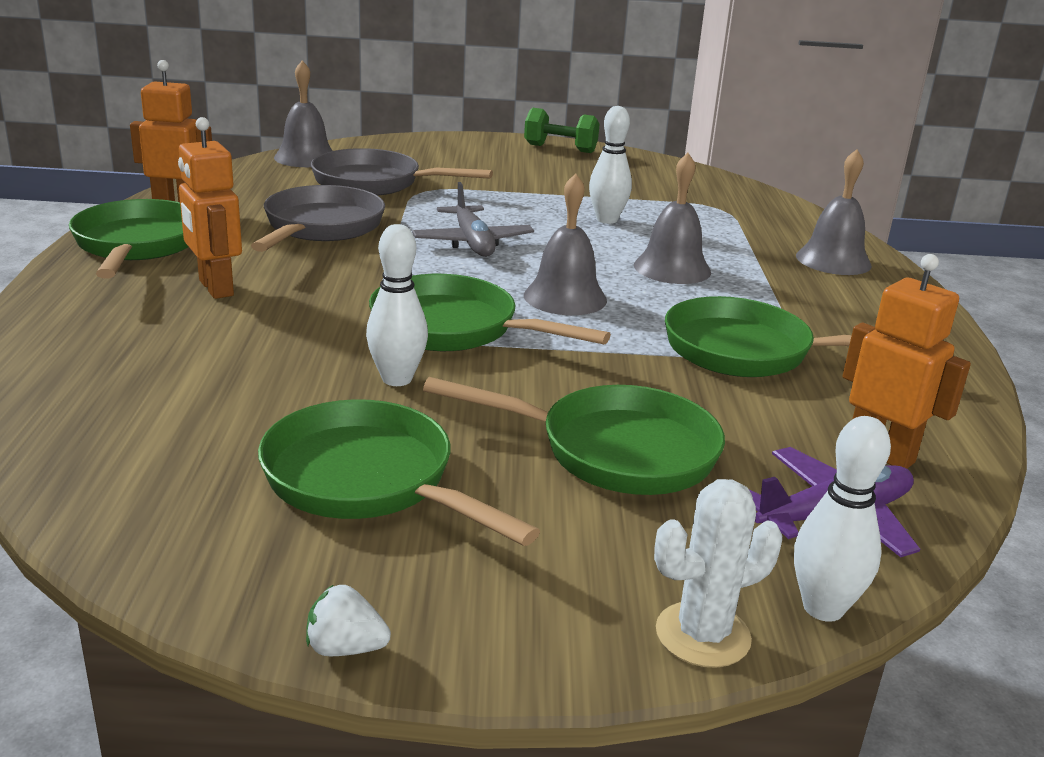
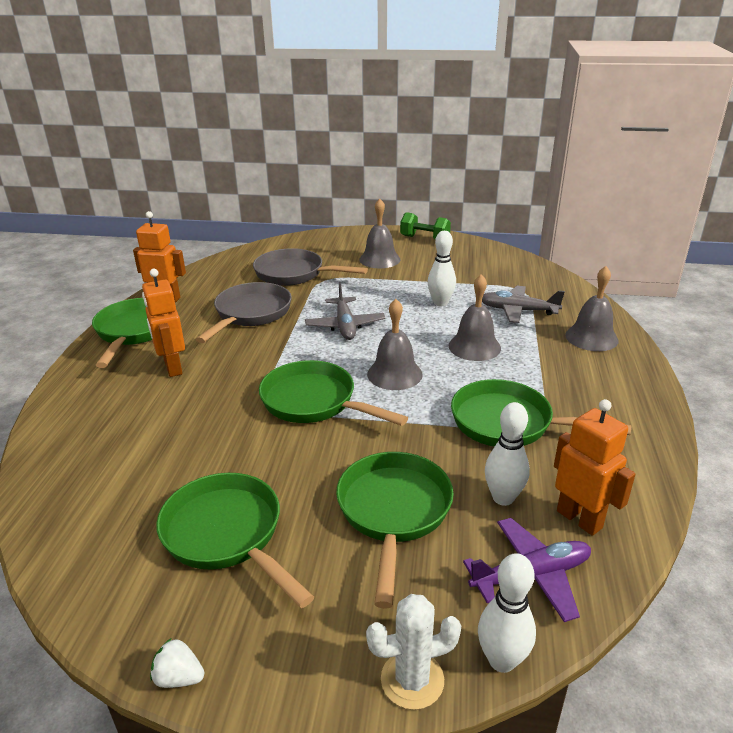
camera: 10 degrees right, 5 degrees up
(305, 157) = (255, 253): grey bell -> grey bell (379, 259)
(397, 379) = (267, 446): white bowling pin -> white bowling pin (503, 498)
(614, 451) = (393, 512): green pan -> green pan turned 105 degrees counterclockwise
(721, 230) = (518, 311): none -> grey plane

